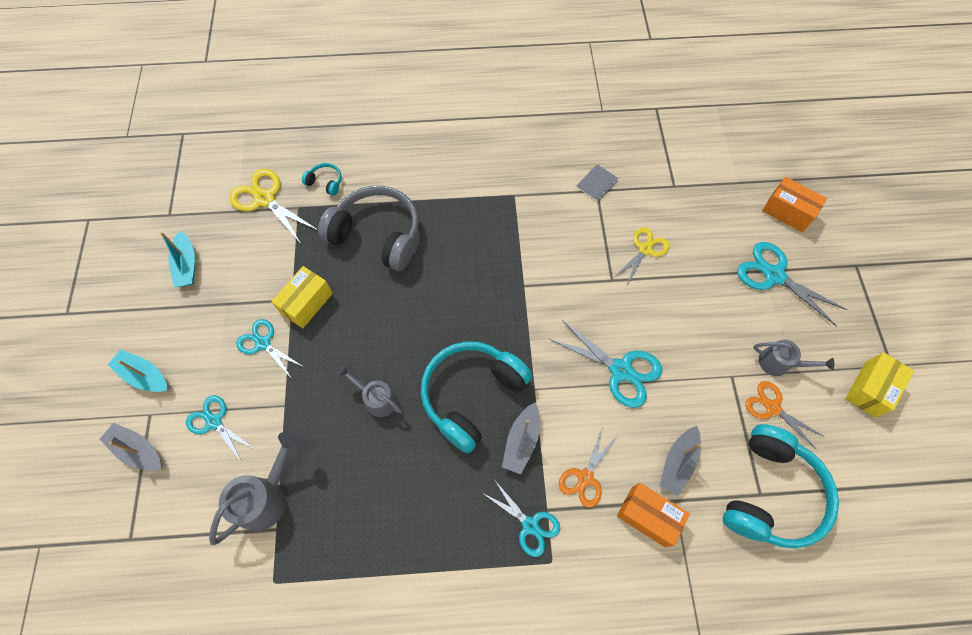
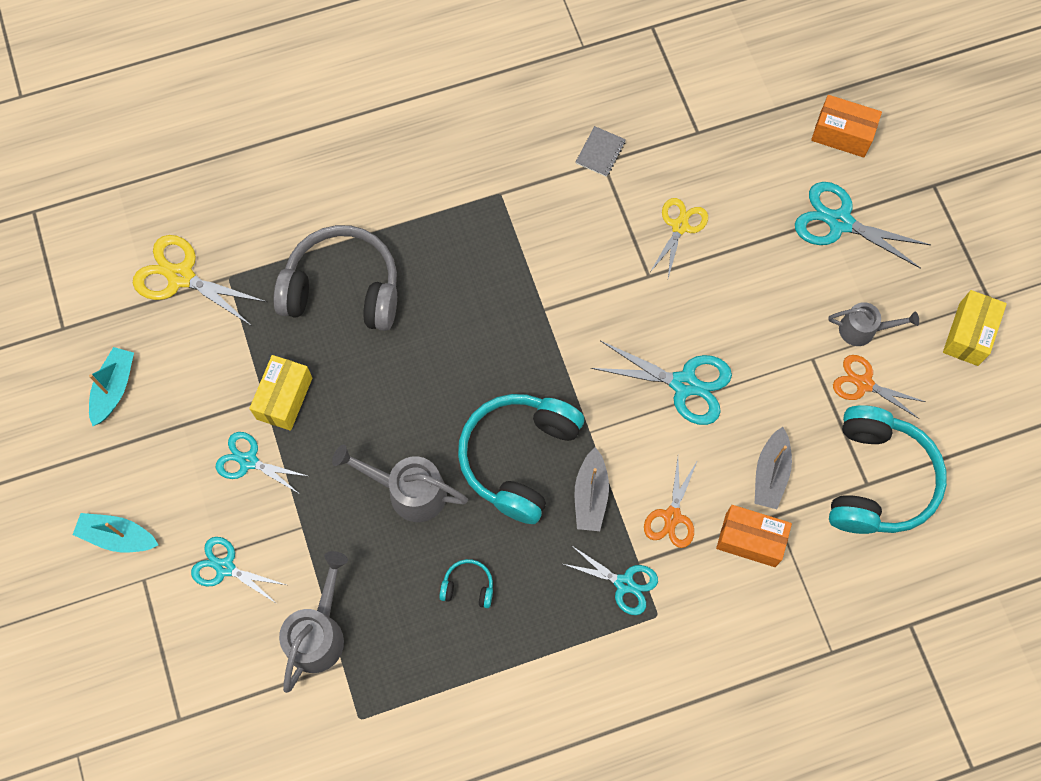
camera: 15 degrees left, 5 degrees up
(138, 450) = (147, 622): grey boat -> none
(187, 265) = (114, 388): turquoise boat -> turquoise boat turned 135 degrees counterclockwise
(325, 182) = (252, 234): turquoise headphones -> turquoise headphones (468, 586)
(376, 399) = (408, 491): grey watering can -> grey watering can, size x1.52

